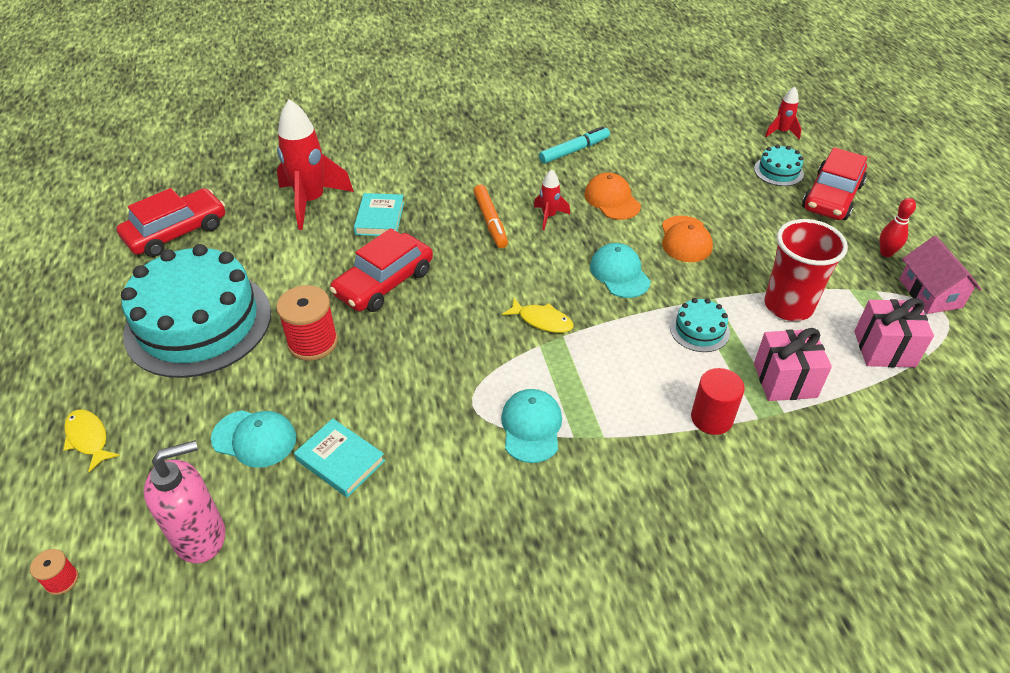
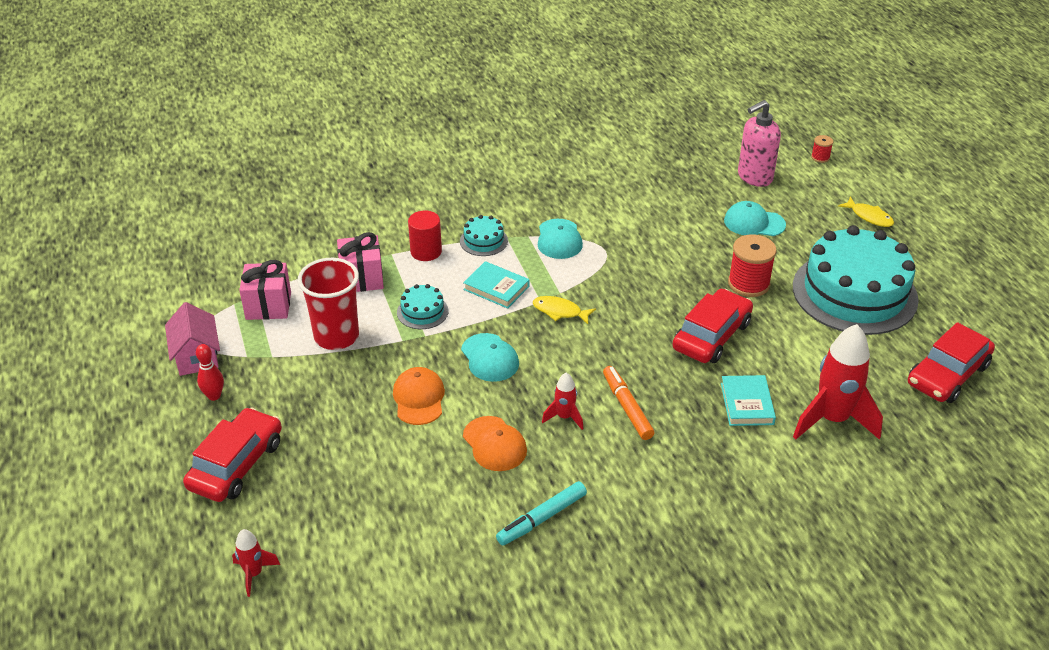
camera: 175 degrees right, 5 degrees down
(340, 460) = (687, 215): turquoise book -> turquoise book (496, 288)
(778, 171) = (284, 501): turquoise cake -> turquoise cake (483, 241)

